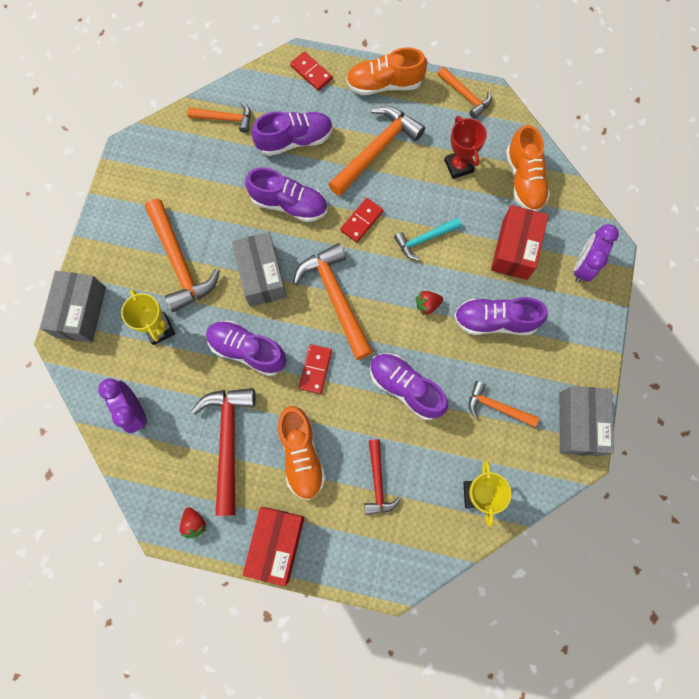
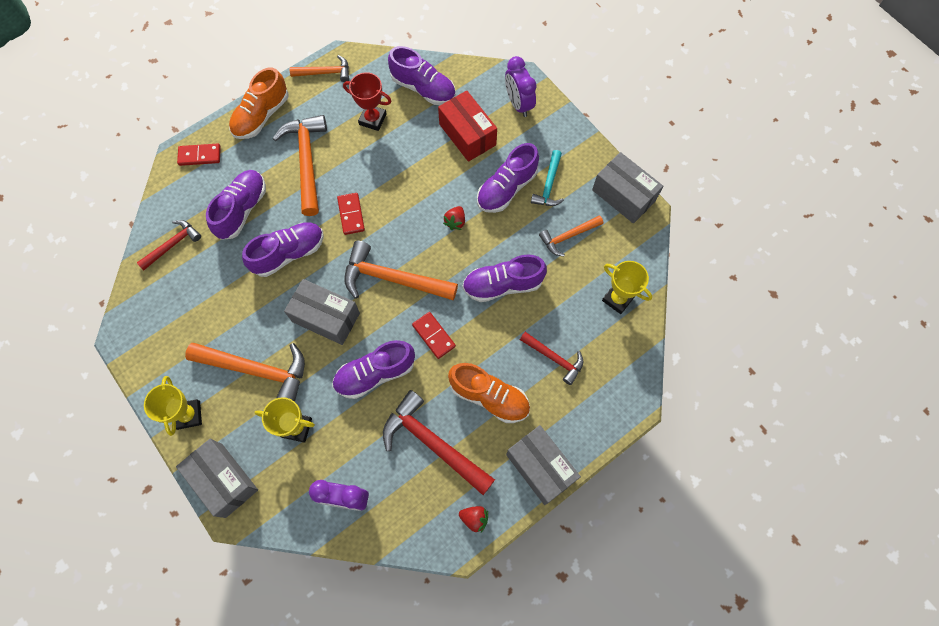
camera: 50 degrees left, 5 degrees down
(108, 245) = (188, 415): none -> yellow trophy
(225, 119) = (172, 245): orange hammer -> red hammer
(276, 544) = (540, 467): red box -> grey box
(424, 239) = (405, 185): turquoise hammer -> turquoise hammer (549, 185)
(524, 180) = (423, 88): orange shoe -> purple shoe

